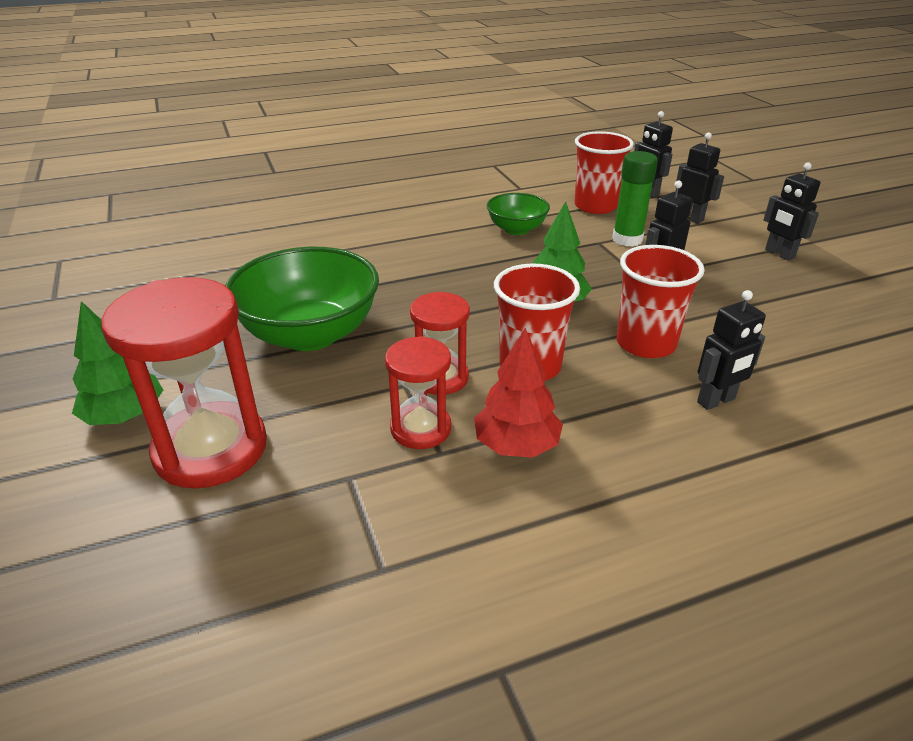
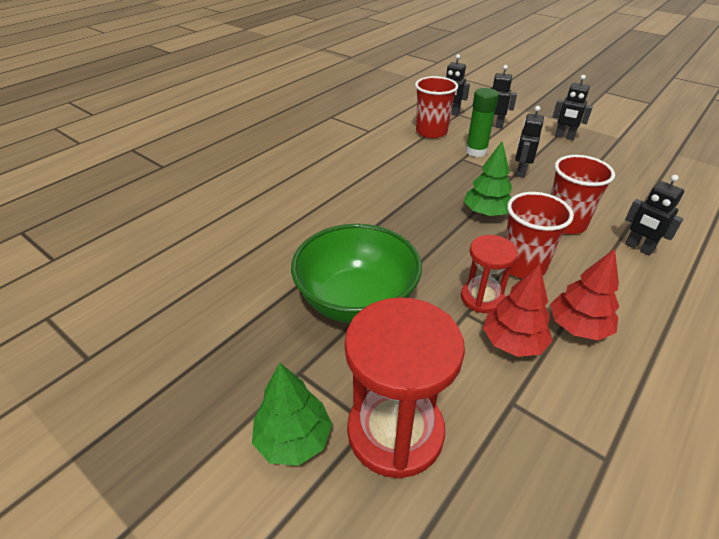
camera: 30 degrees left, 5 degrees up
(421, 429) = (513, 342): red hourglass -> red tree
(516, 229) = (402, 164): green bowl -> none
(716, 401) = (638, 248): black robot -> black robot turned 105 degrees clockwise

